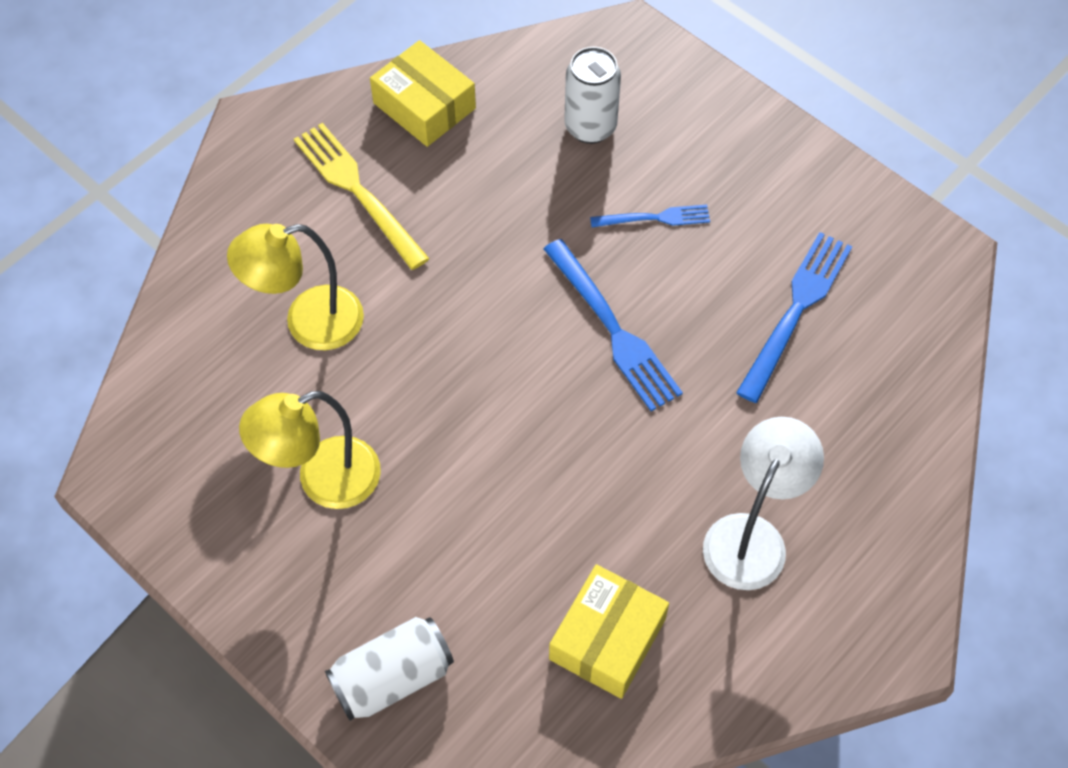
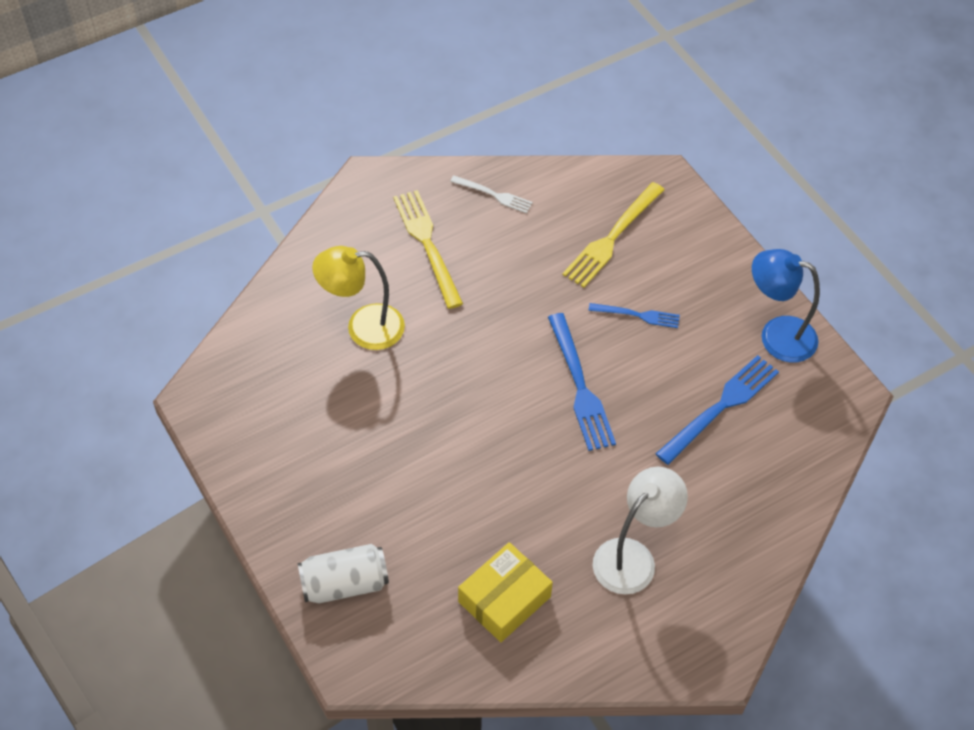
camera: 15 degrees right, 5 degrees down
(323, 480) = (339, 438): yellow lamp -> none
(424, 106) = (495, 195): yellow box -> white fork
(590, 127) = (611, 238): white can -> yellow fork
(833, 201) = (776, 335): none -> blue lamp

